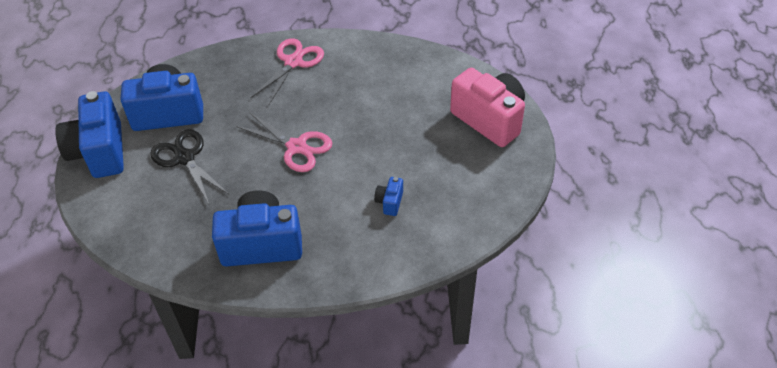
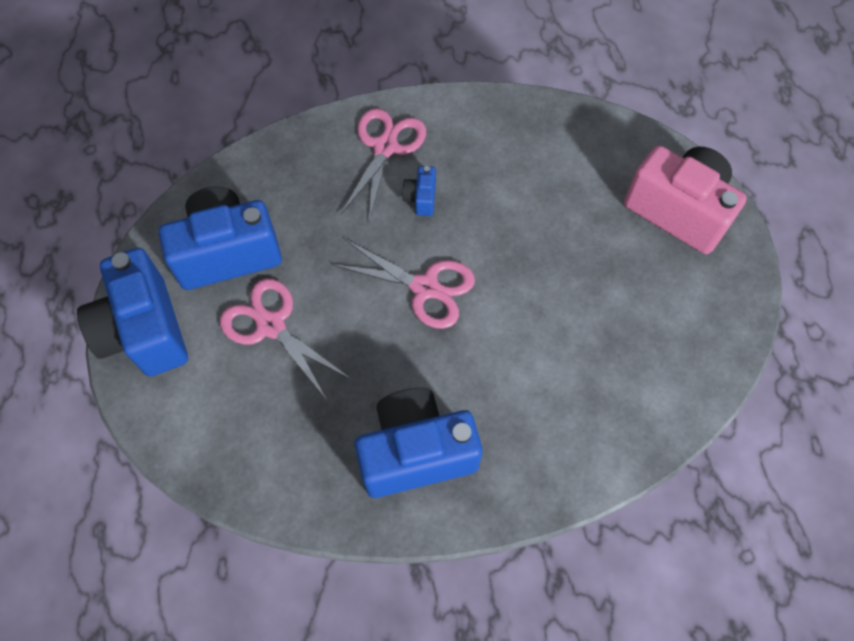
camera: 10 degrees left, 15 degrees up
(184, 158) = (271, 326): black scissors -> pink scissors
(389, 202) = (575, 361): blue camera -> blue camera (421, 198)

